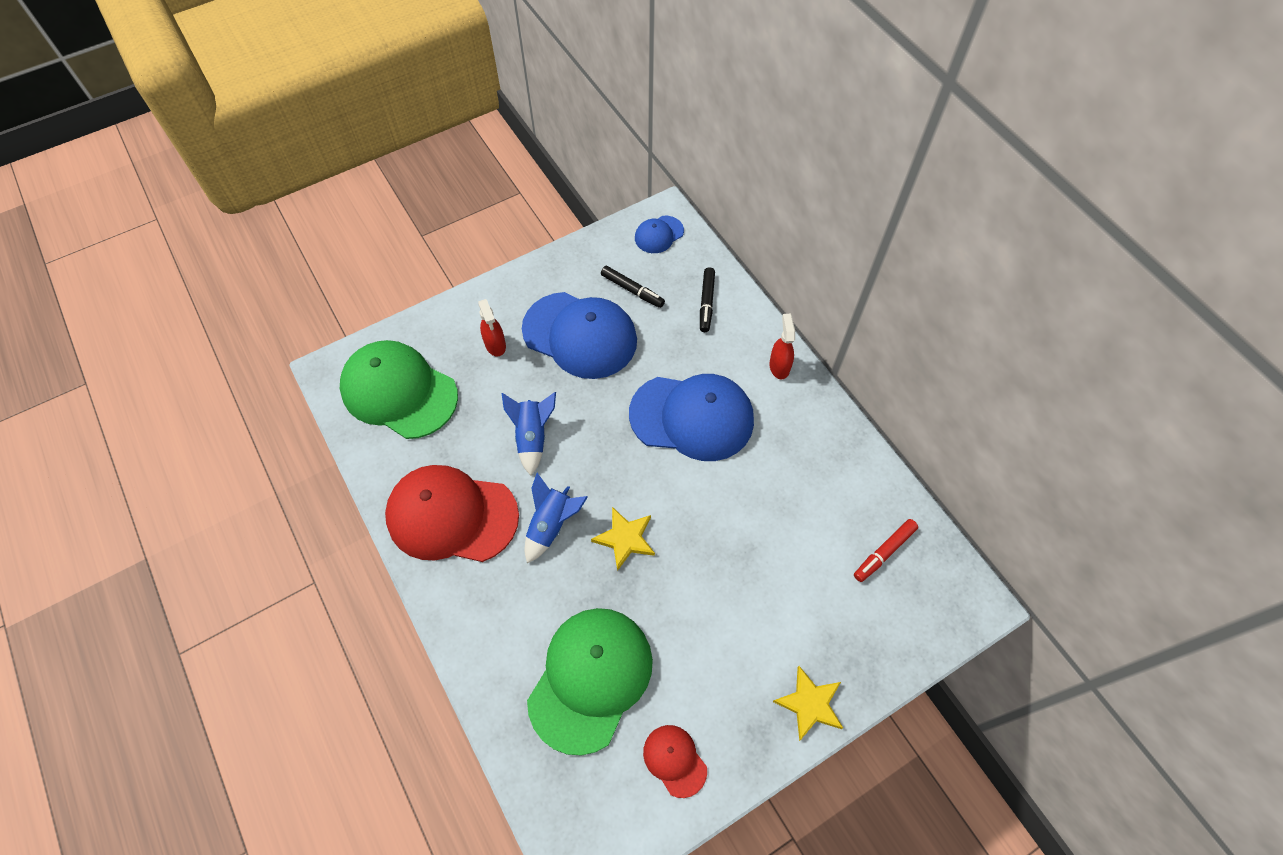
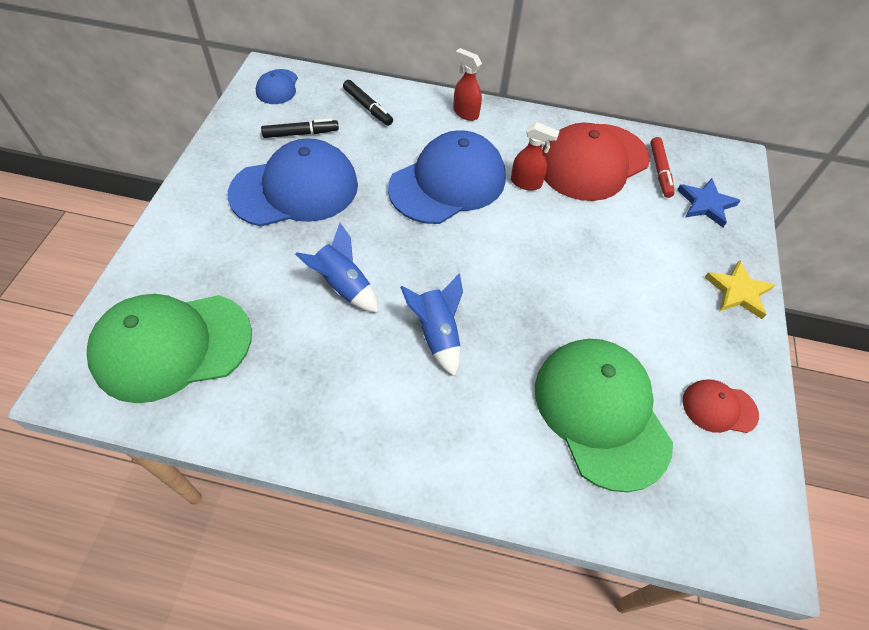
camera: 50 degrees left, 5 degrees down
(452, 515) = (345, 400): red cap -> red cap (593, 162)
(495, 345) = (227, 245): red spray bottle -> red spray bottle (526, 183)
(625, 539) = (502, 296): yellow star -> none
(886, 615) = (705, 204): none -> blue star

